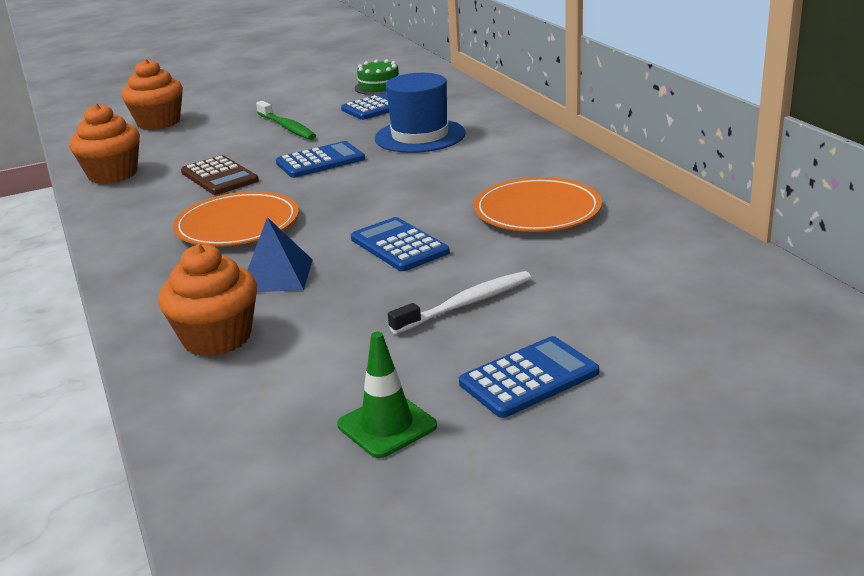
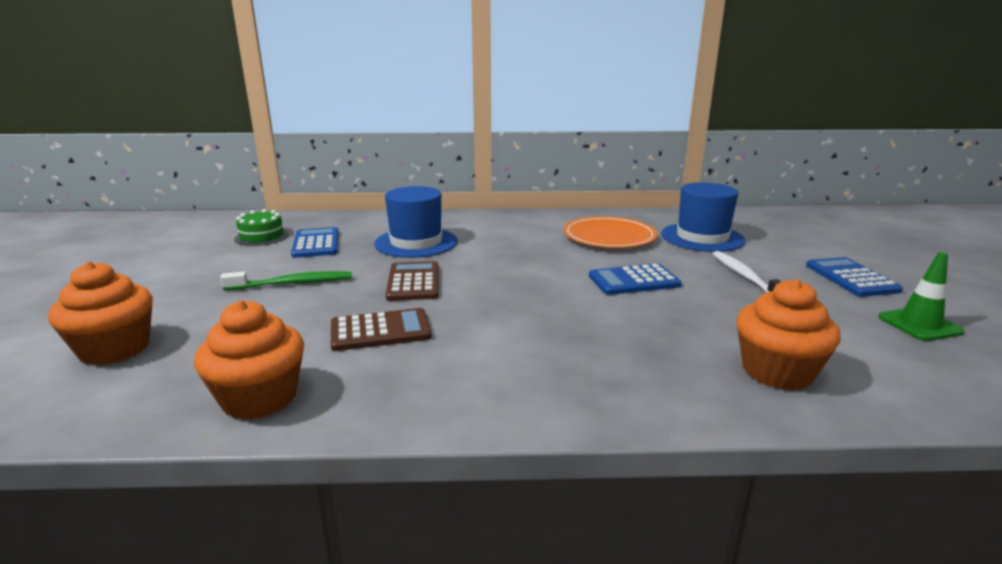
camera: 70 degrees left, 5 degrees down
(237, 225) = (527, 336): orange plate -> none
(276, 275) = (660, 331): blue pyramid -> none
(320, 161) = (413, 282): blue calculator -> brown calculator
(601, 263) = (702, 237): none -> blue hat

